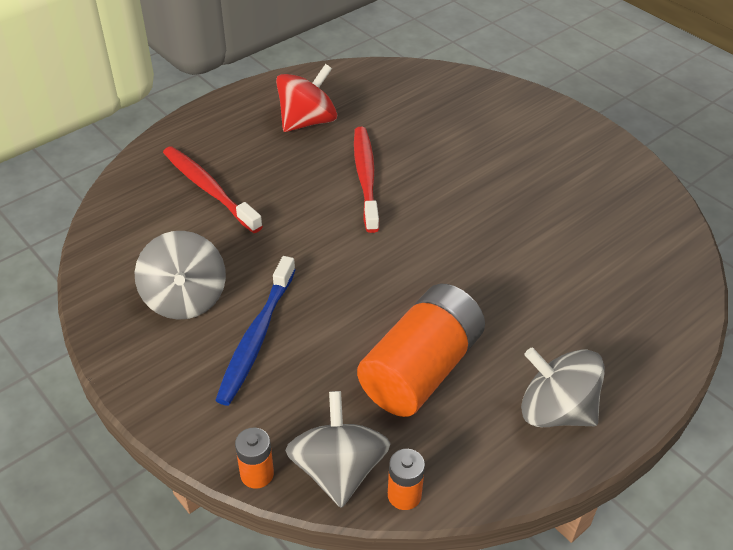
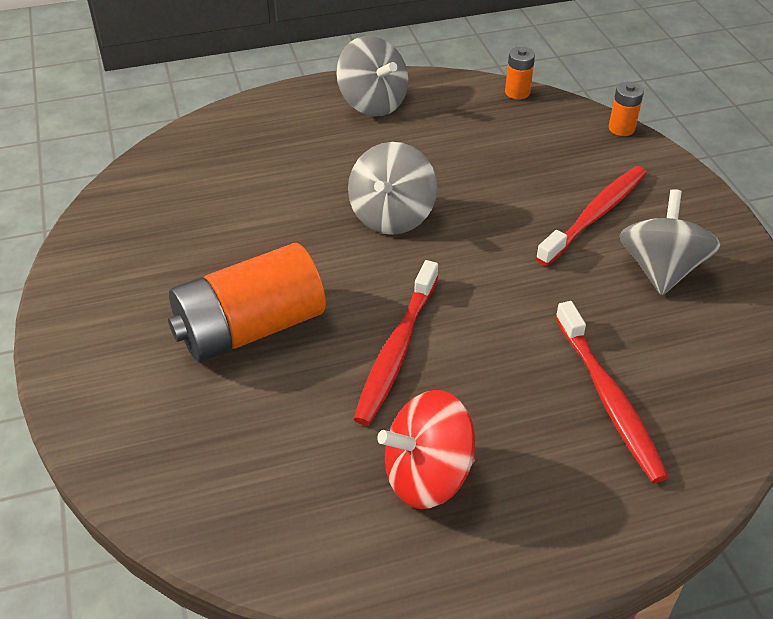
camera: 155 degrees left, 0 degrees up
(257, 336) = (594, 215): blue toothbrush -> red toothbrush
(338, 470) = (558, 115): grey spinning top -> grey spinning top (392, 216)
(421, 369) = (458, 153): orange battery -> orange battery (250, 328)

